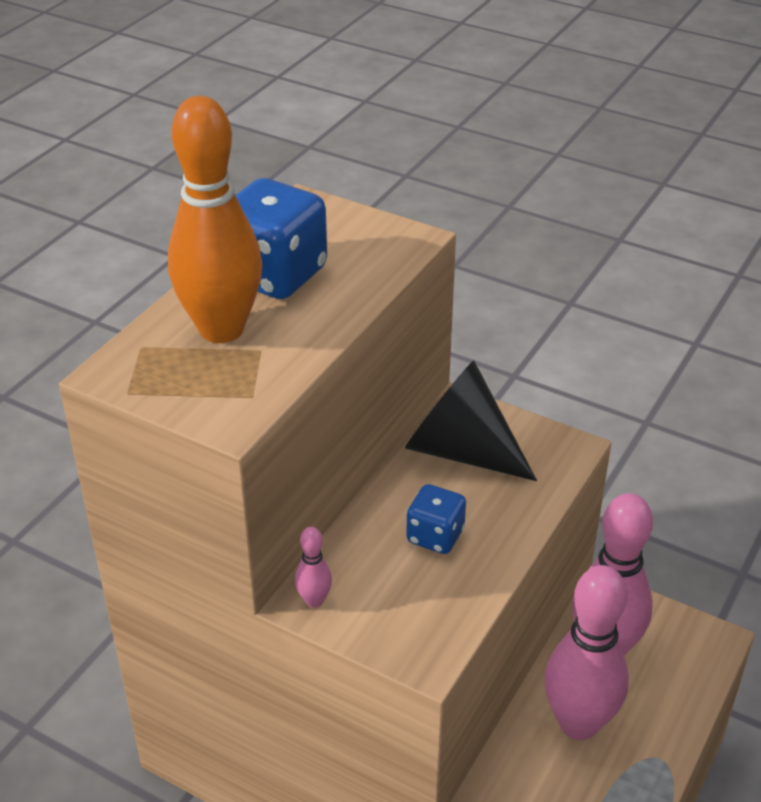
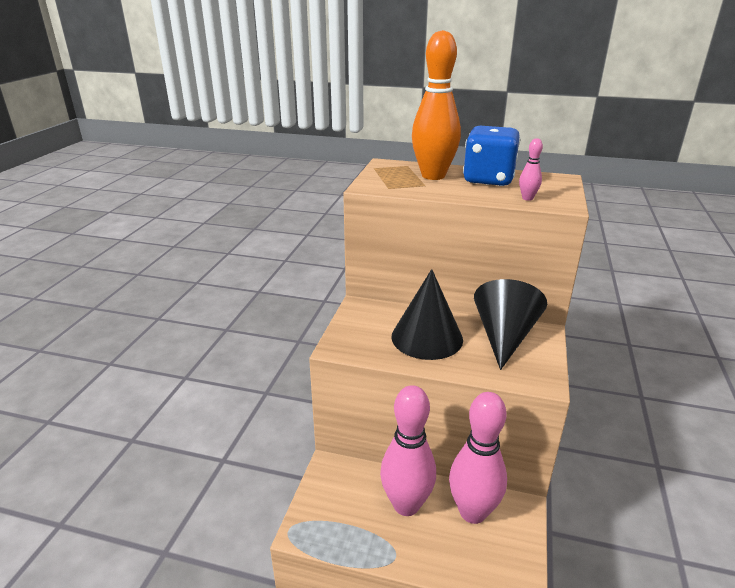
camera: 75 degrees right, 10 degrees down
(314, 600) = (360, 308): pink bowling pin -> pink bowling pin (527, 198)
(435, 536) = (427, 337): blue dice -> black cone

